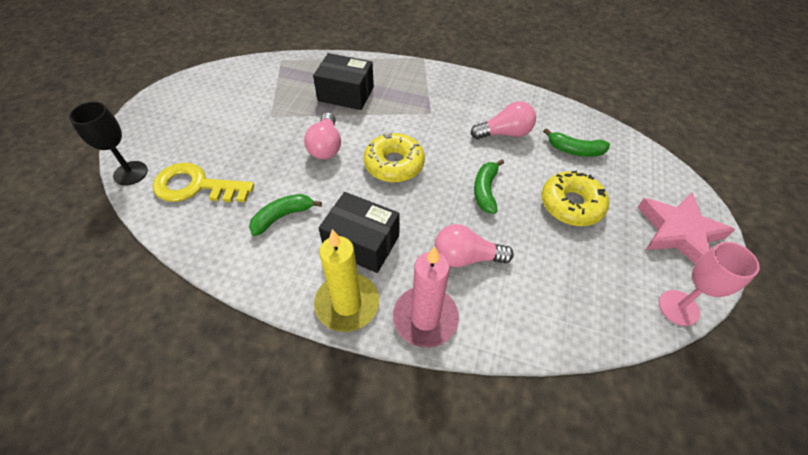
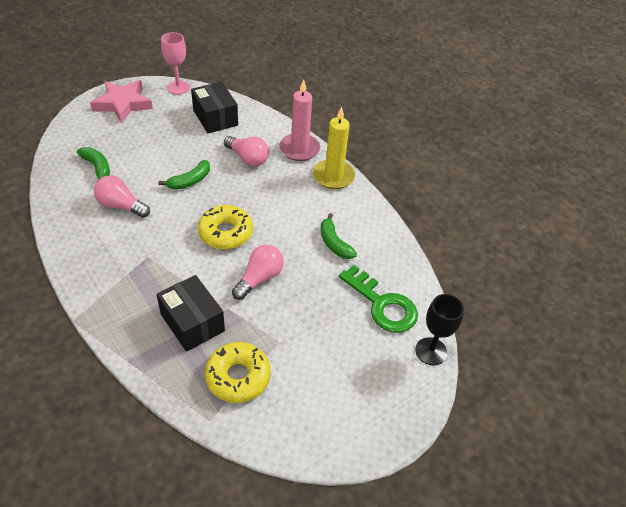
camera: 145 degrees left, 5 degrees down
(196, 186) = (382, 304): yellow key -> green key
(282, 216) = (334, 243): green banana -> green banana turned 60 degrees clockwise
(362, 243) = (298, 198): black box -> black box (215, 118)
(571, 204) = (153, 145): yellow donut -> yellow donut (238, 377)

